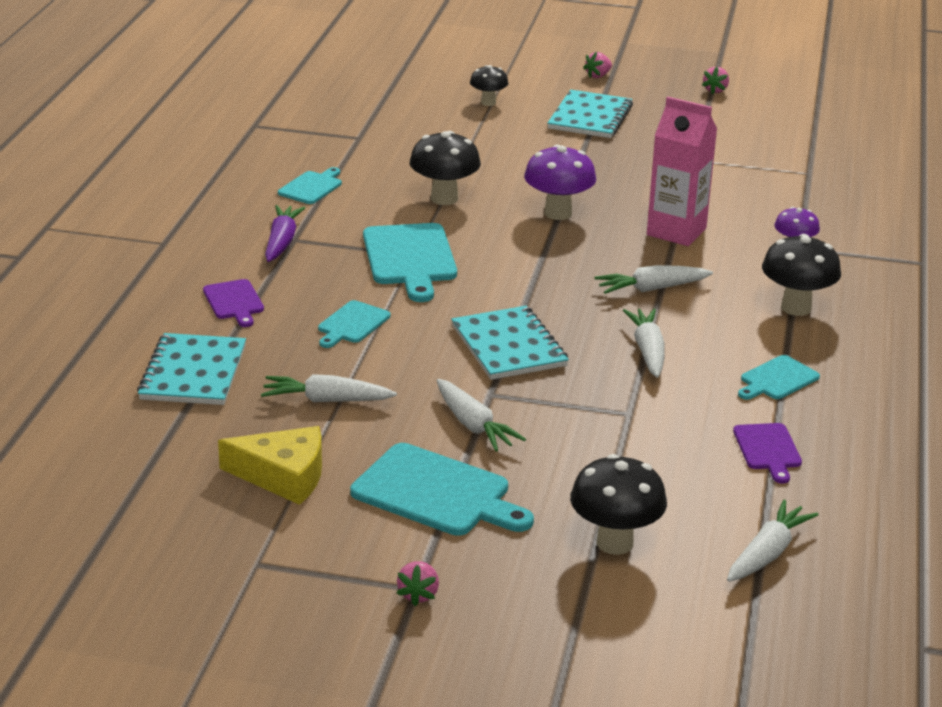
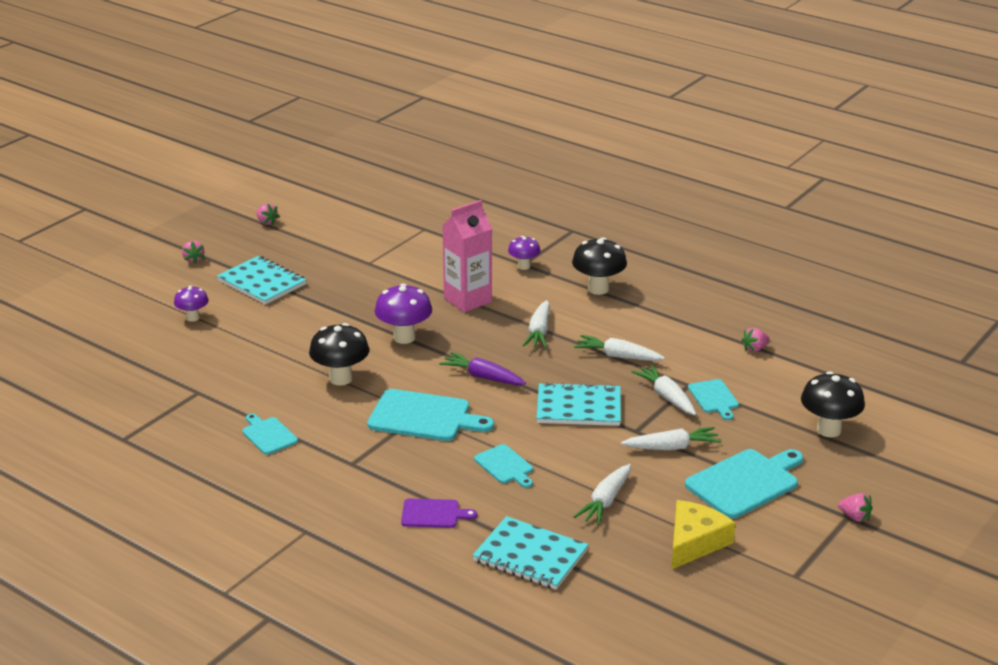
camera: 65 degrees left, 0 degrees up
(282, 242) = (352, 470): purple carrot -> purple carrot (483, 377)
(488, 102) = (193, 318): black mushroom -> purple mushroom
(767, 553) = (860, 382): white carrot -> white carrot (666, 397)
(768, 449) = (754, 349): purple cutting board -> pink strawberry
(777, 379) = (679, 322): turquoise cutting board -> turquoise cutting board (714, 398)

